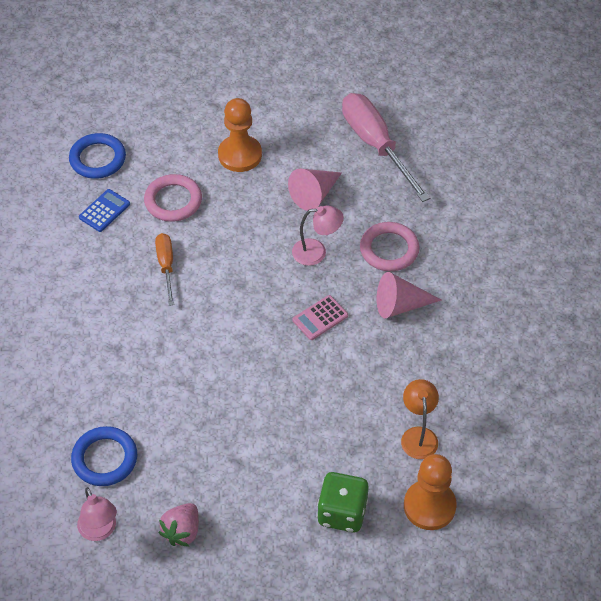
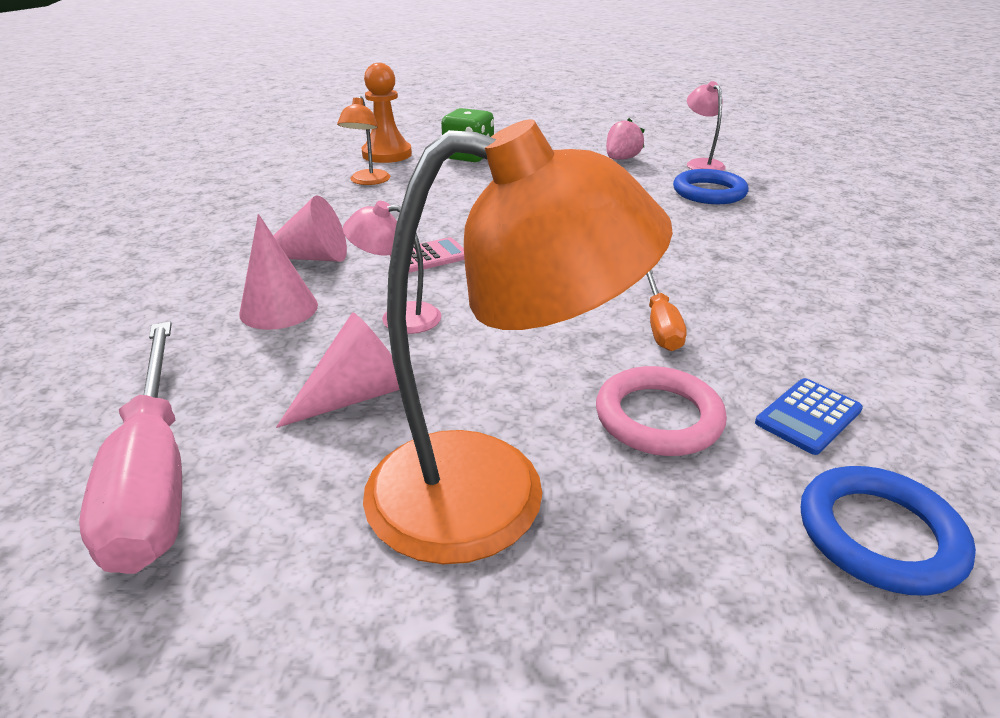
camera: 170 degrees left, 20 degrees down
(240, 155) = (494, 495): orange pawn -> orange lamp
(389, 249) = (279, 309): pink ring -> pink cone

